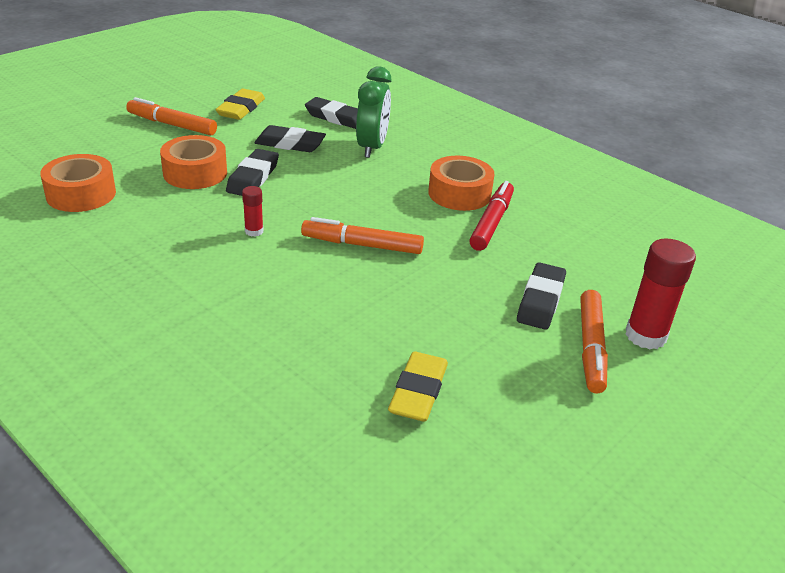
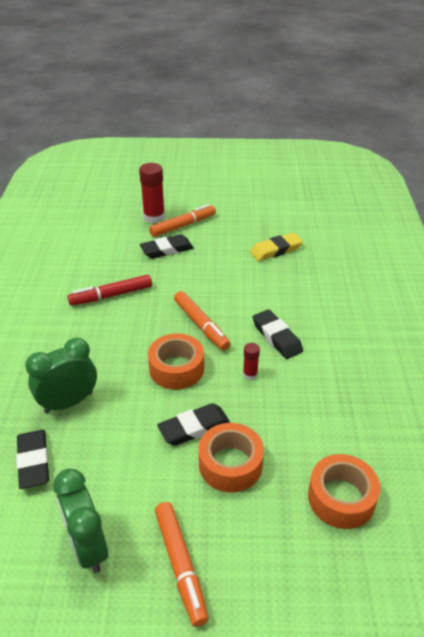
camera: 130 degrees left, 5 degrees up
(241, 109) = (88, 546): yellow eraser -> green clock
(290, 144) = (118, 451): black eraser -> black eraser (277, 337)
(459, 194) = (90, 324): orange tape -> orange tape (176, 368)

